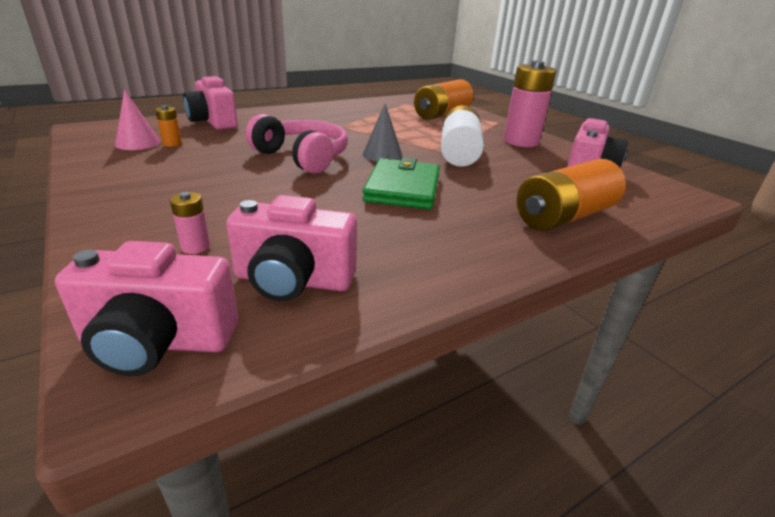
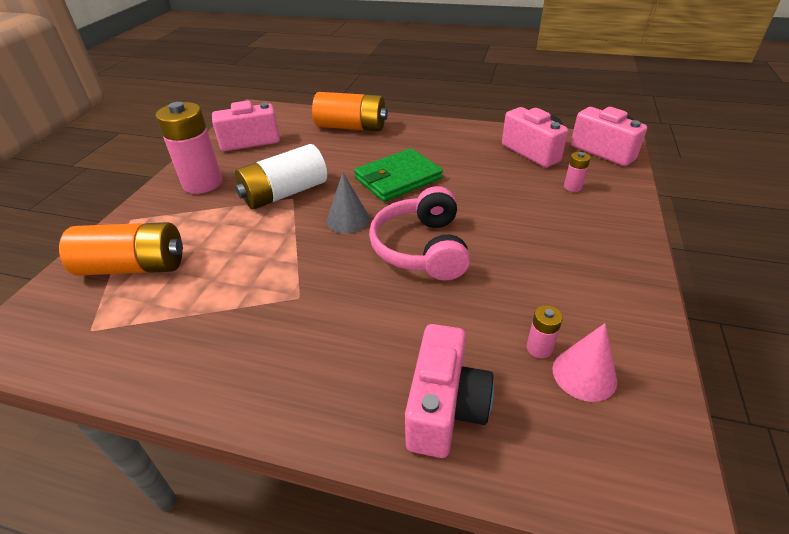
camera: 130 degrees left, 10 degrees up
(172, 144) = (539, 348): orange battery -> pink battery

